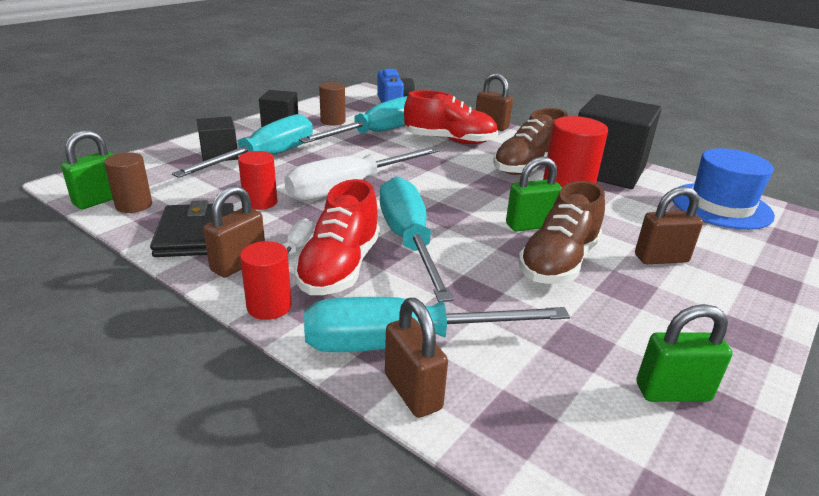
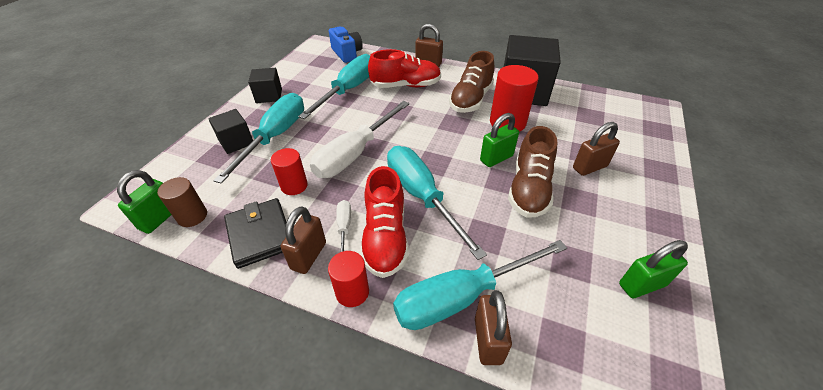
camera: 15 degrees left, 15 degrees up
(333, 121) = (309, 84): brown cylinder -> none
(413, 392) = (488, 340): brown padlock -> brown padlock turned 45 degrees clockwise
(721, 206) = (605, 108): blue hat -> none

